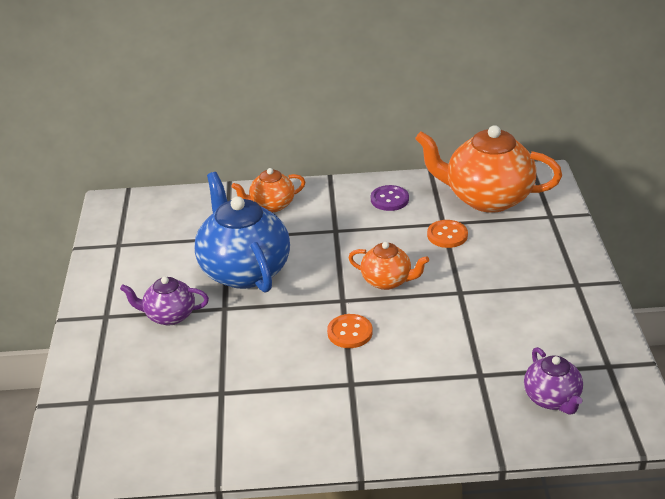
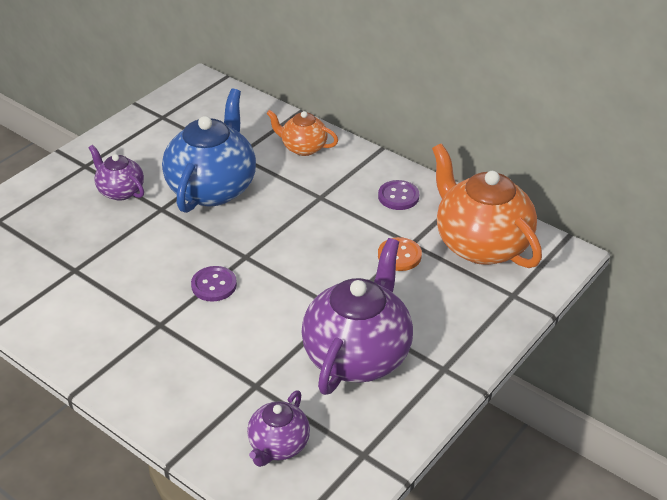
camera: 40 degrees right, 5 degrees up
(350, 332) = (214, 285): orange button -> purple button
(387, 281) = (298, 263): orange teapot -> none
(515, 311) = (358, 355): none -> purple teapot

